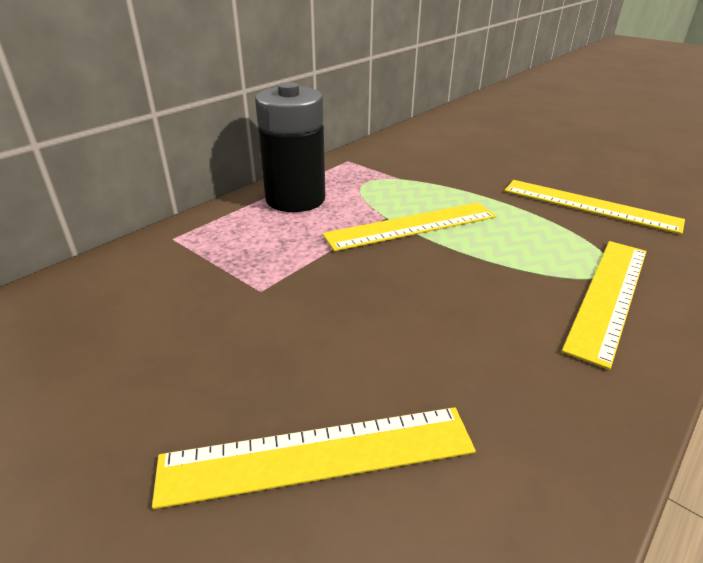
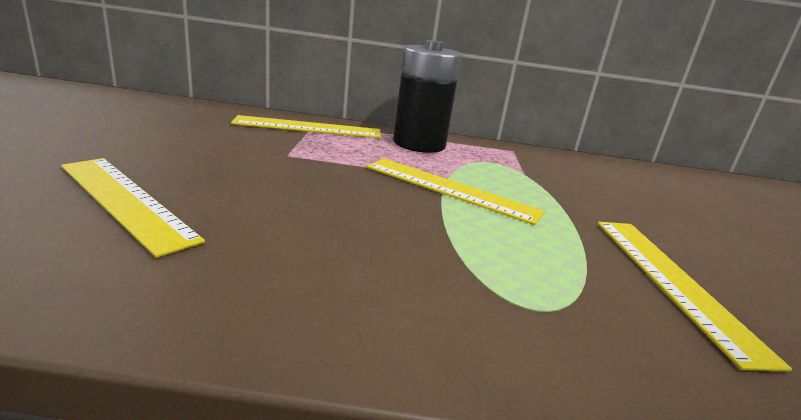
camera: 50 degrees right, 10 degrees down
(608, 296) = (478, 311): yellow ruler -> yellow ruler (308, 127)

